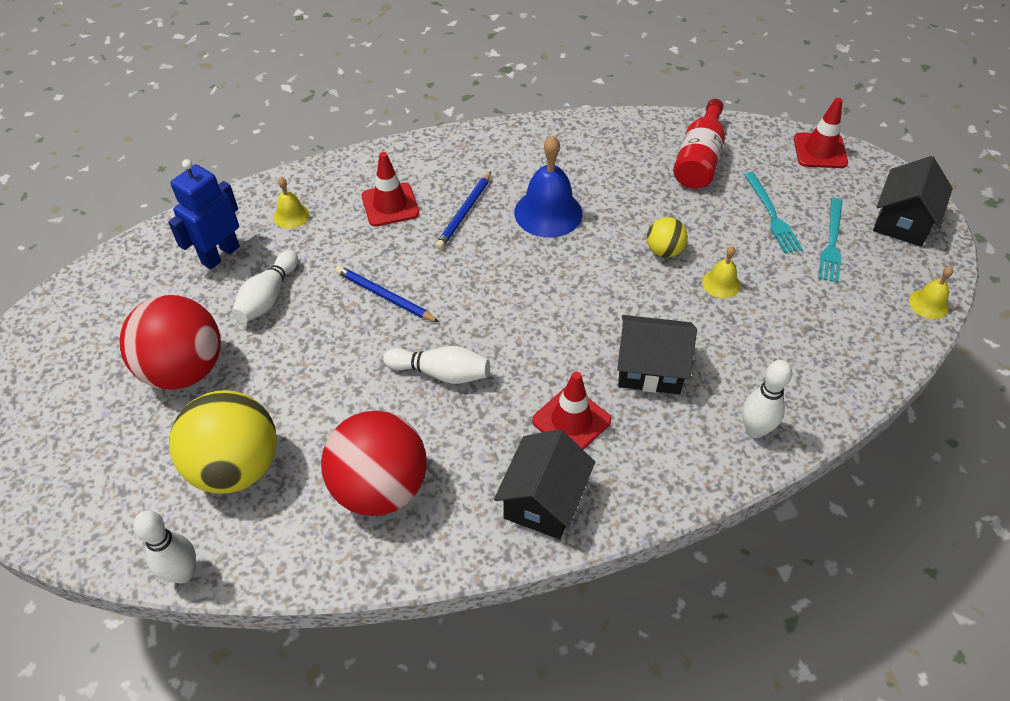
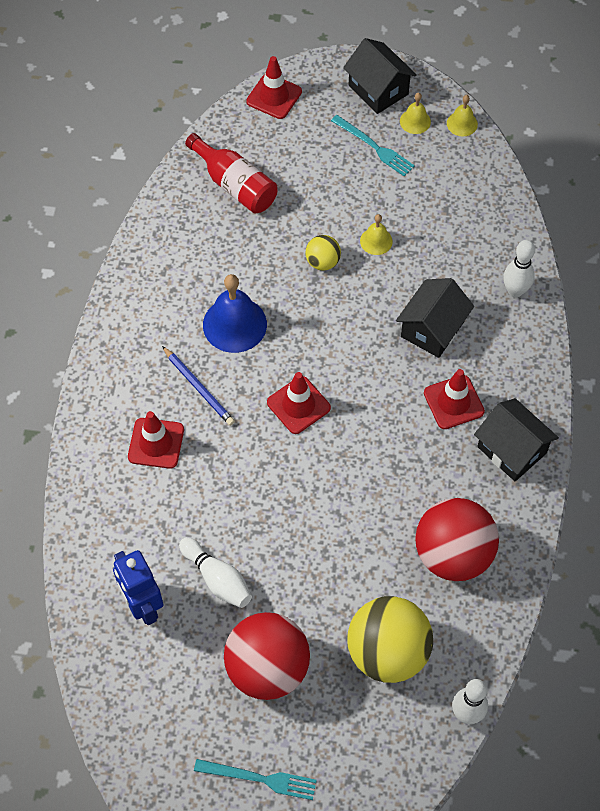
camera: 65 degrees left, 10 degrees up
(291, 215) = (124, 530): yellow bell -> yellow bell (415, 121)
(385, 296) = (265, 486): blue pencil -> none
(441, 373) = (366, 473): white bowling pin -> none
(489, 290) = (298, 405): none -> red traffic cone
(772, 215) = (325, 169): turquoise fork -> turquoise fork (260, 778)

